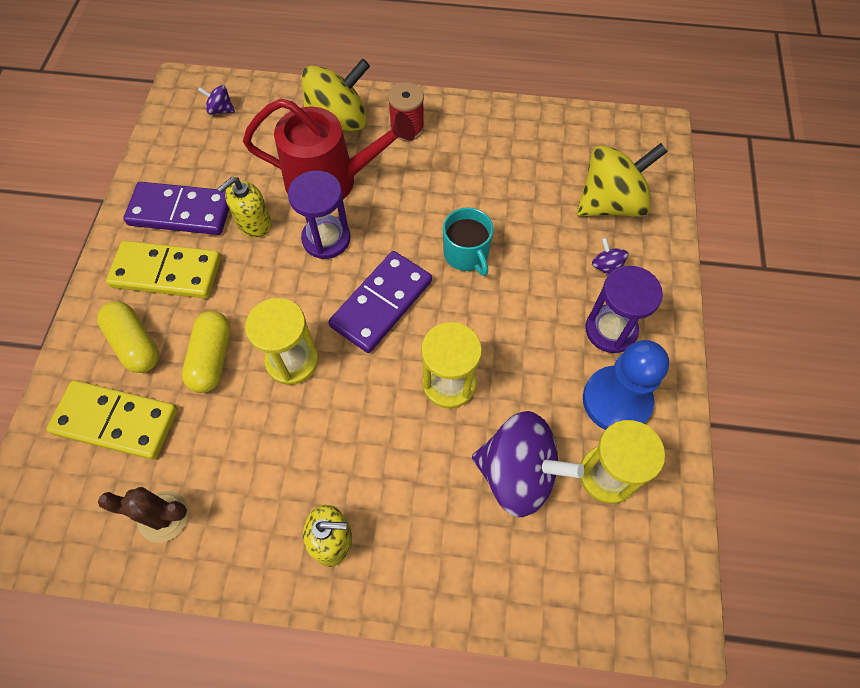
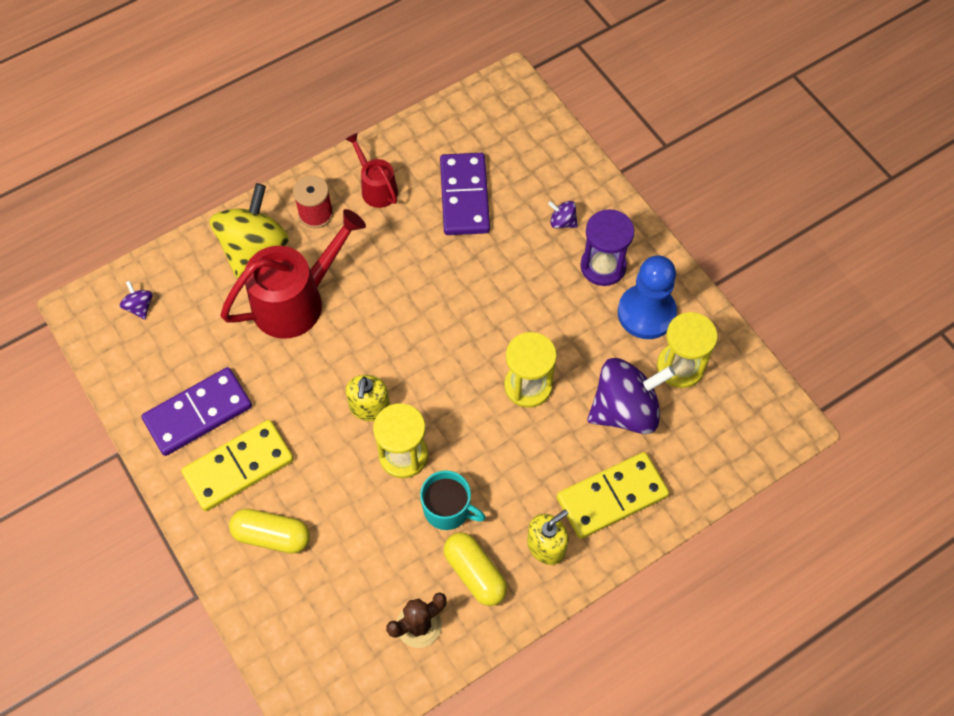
camera: 40 degrees left, 0 degrees up
(116, 421) = (317, 597): yellow domino -> yellow domino (612, 497)
(212, 358) = (342, 499): yellow capsule -> yellow capsule (475, 573)
(220, 110) = (139, 307): purple spinning top -> purple spinning top turned 90 degrees clockwise
(254, 223) = (269, 378): yellow soap dispenser -> yellow soap dispenser (369, 407)
(326, 239) = (339, 349): purple hourglass -> none
(382, 304) = (428, 366): purple domino -> purple domino (464, 196)
(466, 254) = (456, 284): turquoise mug -> turquoise mug (448, 509)
(472, 139) = (376, 188): none -> red watering can
(610, 203) = (525, 169): yellow spinning top -> none

